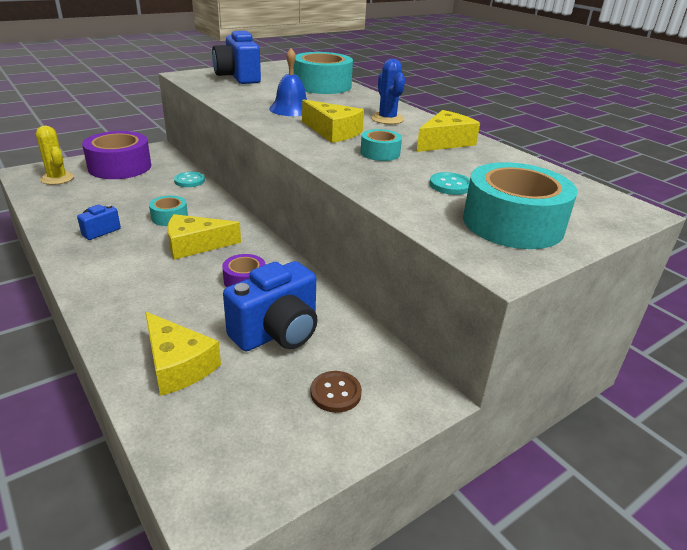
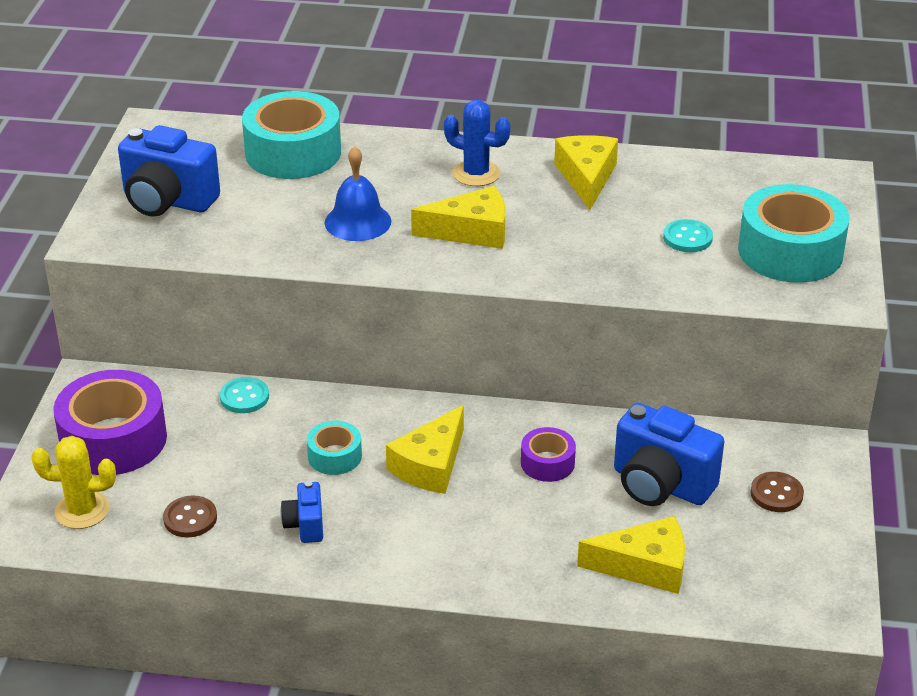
camera: 45 degrees left, 5 degrees up
(75, 202) = (190, 518): none -> brown button
(277, 333) = (660, 485): blue camera -> blue camera turned 120 degrees clockwise
(380, 153) = (567, 234): turquoise tape -> none

